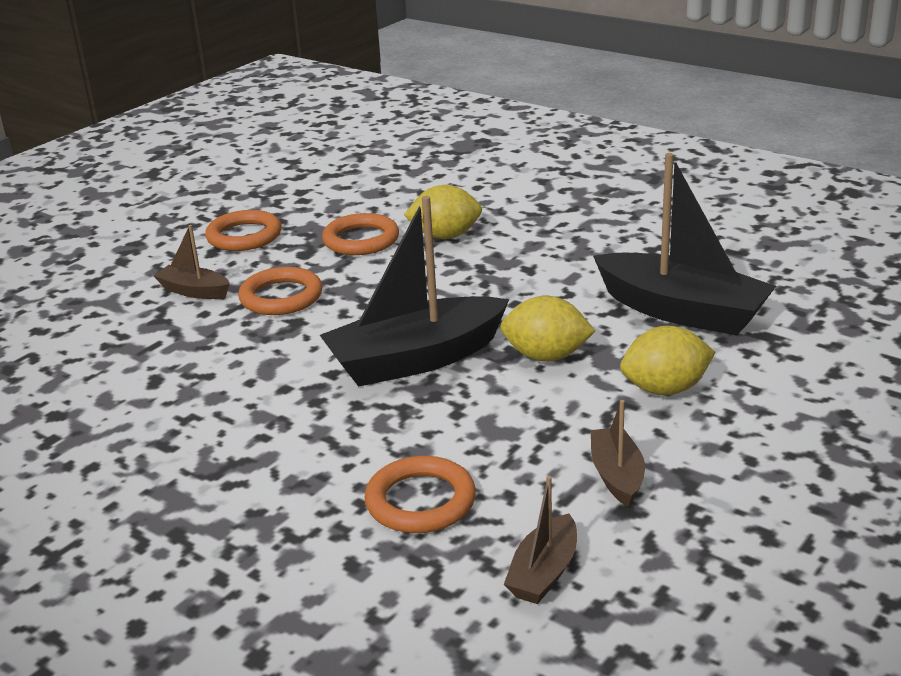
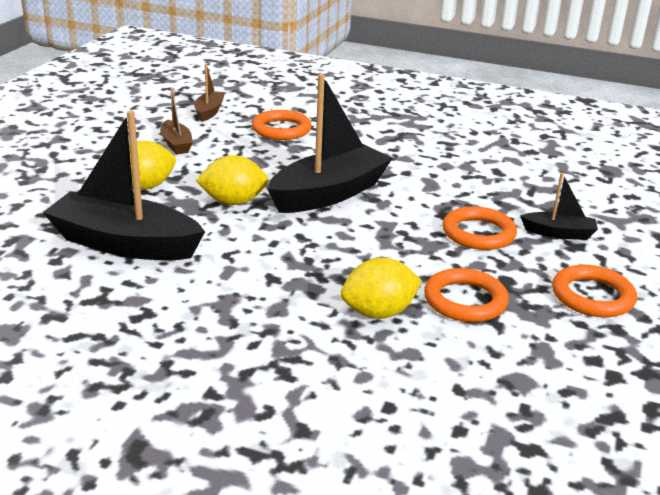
camera: 160 degrees right, 0 degrees up
(194, 291) = (559, 233): brown boat -> black boat

